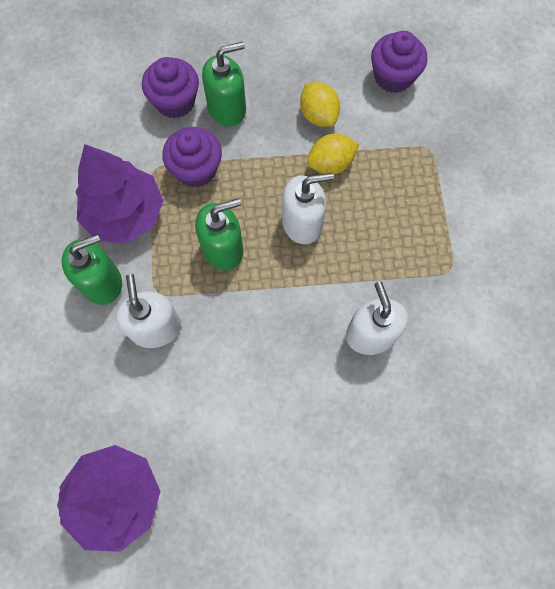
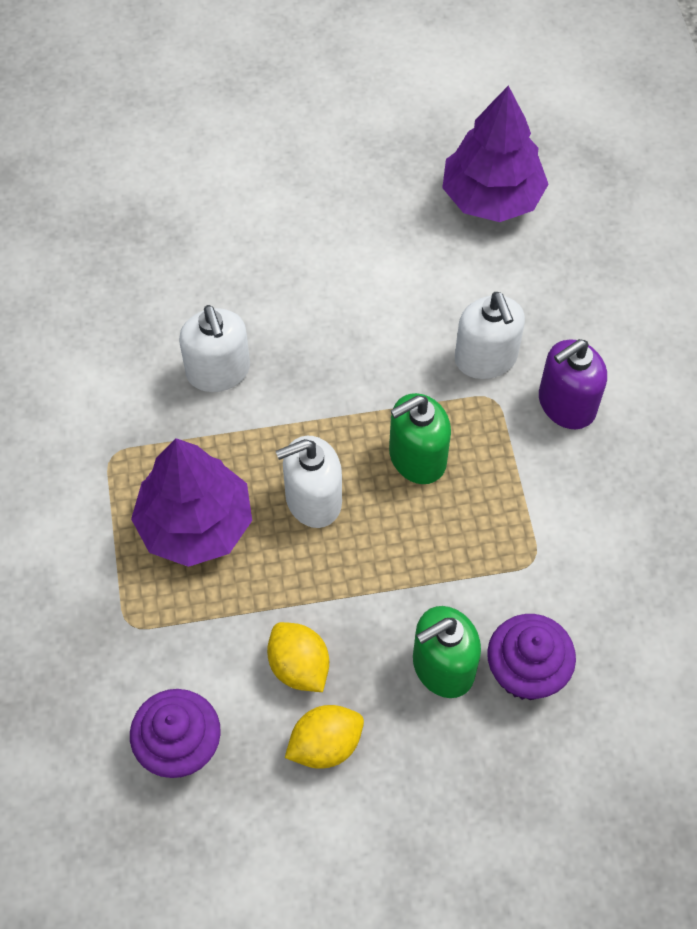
camera: 175 degrees right, 10 degrees down
(102, 282) = (566, 404): green soap dispenser -> purple soap dispenser
(125, 214) = (559, 493): purple tree -> purple tree (195, 524)
(196, 170) = (473, 564): purple cupcake -> none
(330, 164) = (277, 588): yellow lemon -> yellow lemon (325, 745)

